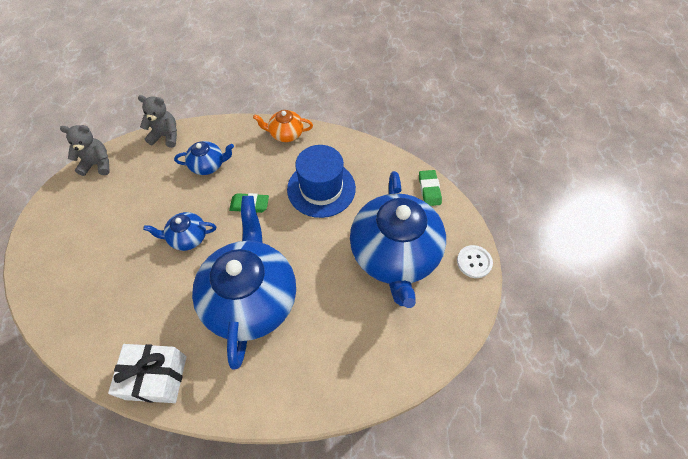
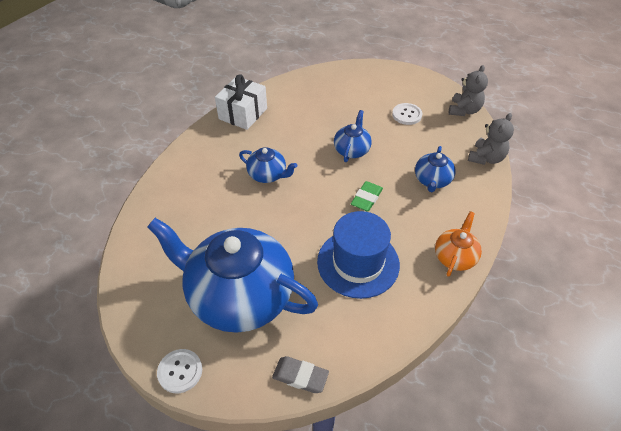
camera: 115 degrees right, 10 degrees down
(116, 208) = (407, 115): none -> white button
(251, 298) = (268, 175): blue teapot -> blue teapot, size x0.45
(429, 189) = (300, 376): green eraser -> grey eraser

